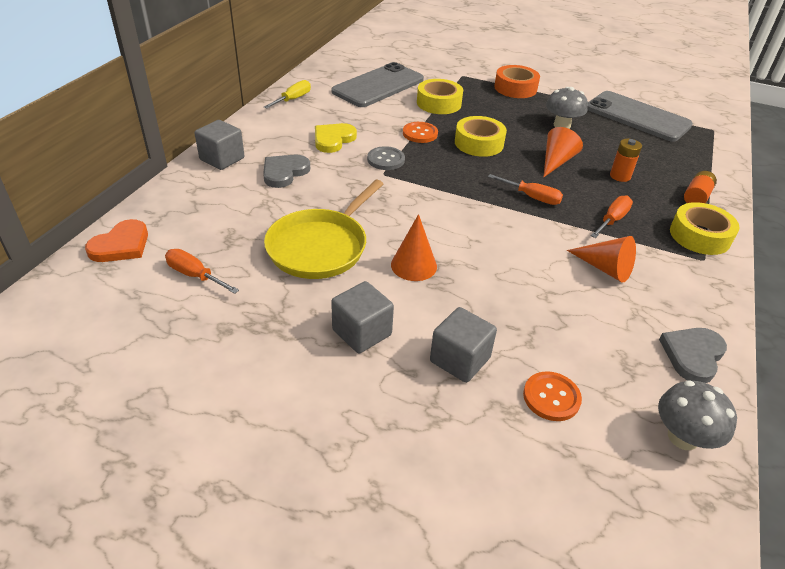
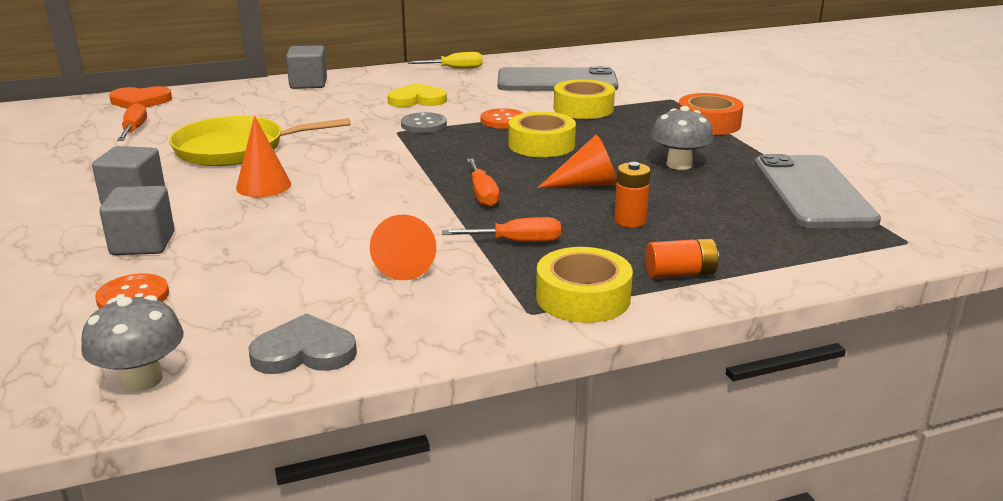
camera: 50 degrees right, 15 degrees down
(284, 172) = (327, 104): grey heart -> none

